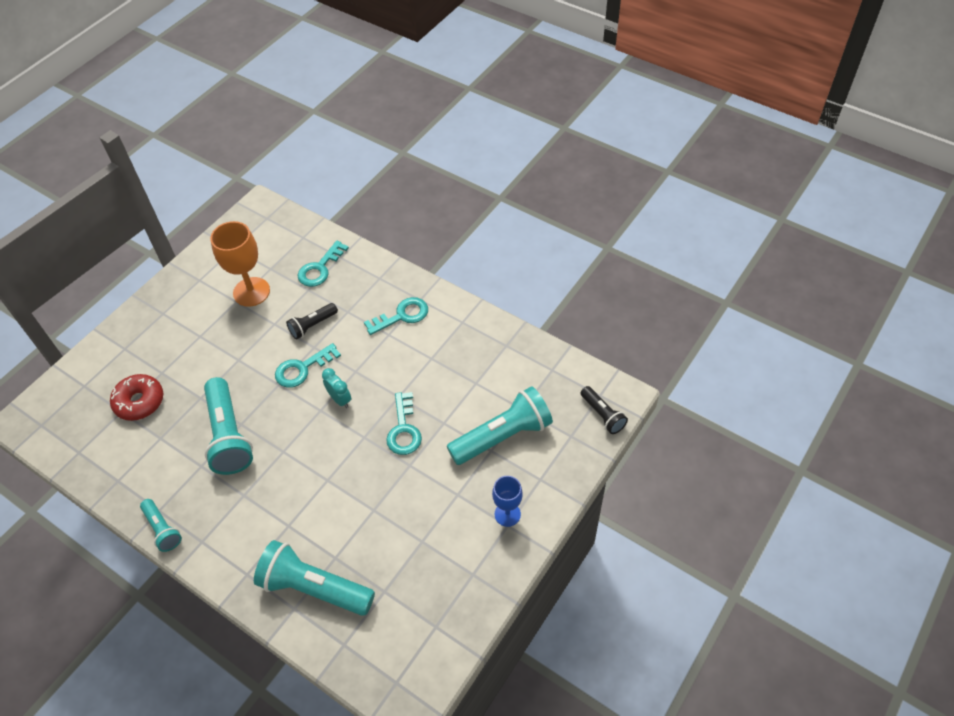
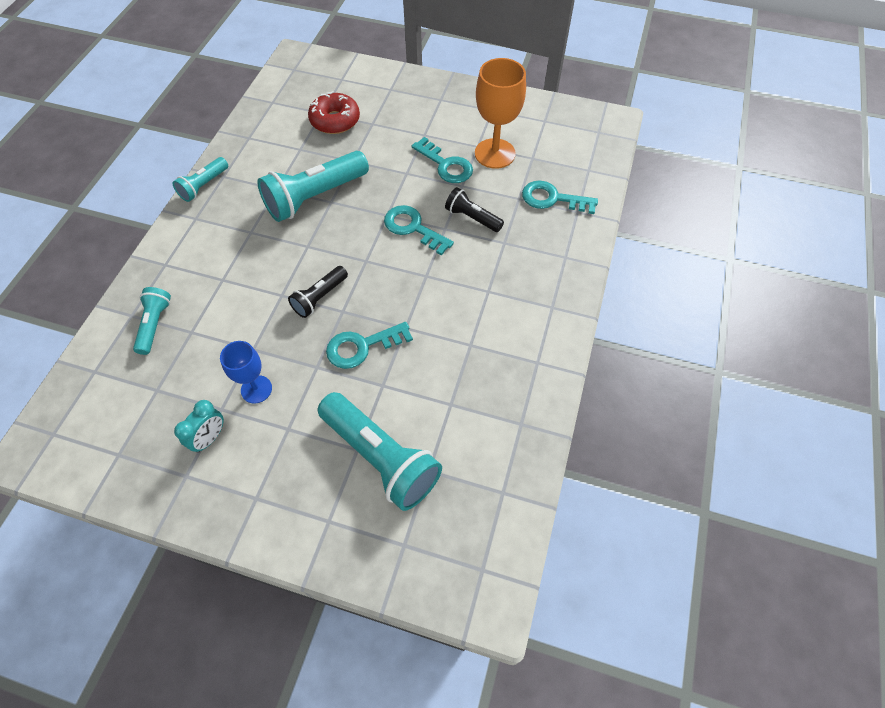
camera: 70 degrees right, 5 degrees up
(314, 588) = (154, 325): turquoise flashlight -> turquoise flashlight, size x0.54
(340, 399) = (384, 273): turquoise clock -> turquoise clock (209, 438)
(402, 316) = (520, 296): turquoise key -> turquoise key (446, 165)
(507, 514) = (270, 494): blue goblet -> blue goblet (256, 389)
(602, 415) = (450, 582): black flashlight -> black flashlight (320, 297)

